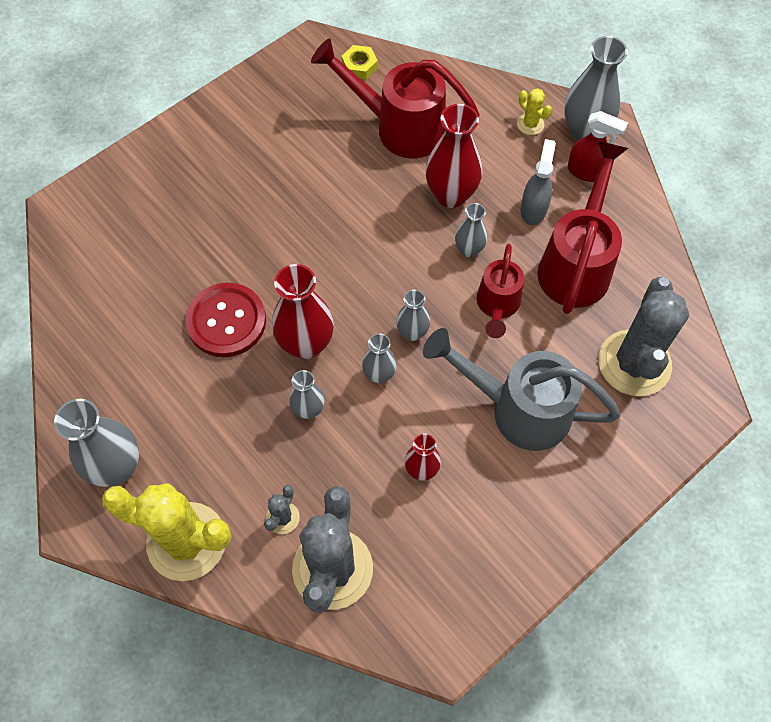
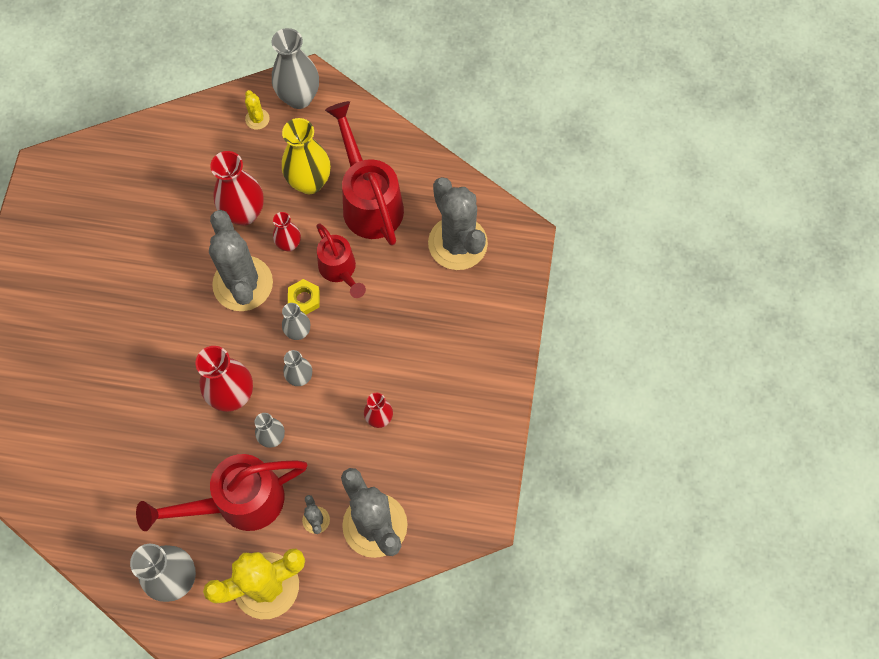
camera: 40 degrees left, 5 degrees up
(226, 321) = (162, 422): red button -> none
(359, 66) = (94, 161): yellow nut -> yellow nut (304, 299)
(398, 254) = (243, 284): none -> grey cactus
(399, 127) = (164, 188): red watering can -> red watering can (237, 502)
(469, 249) = (289, 244): grey vase -> red vase
(517, 408) = (407, 330): grey watering can -> none
(530, 124) = (257, 119): yellow cactus -> yellow cactus turned 60 degrees clockwise
(533, 209) = (309, 182): grey spray bottle -> yellow vase
(586, 172) = (324, 128): red spray bottle -> none

